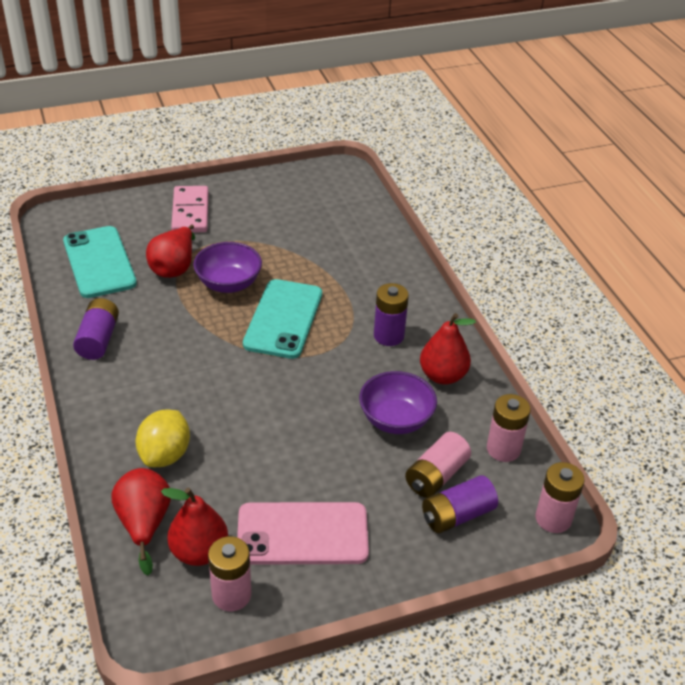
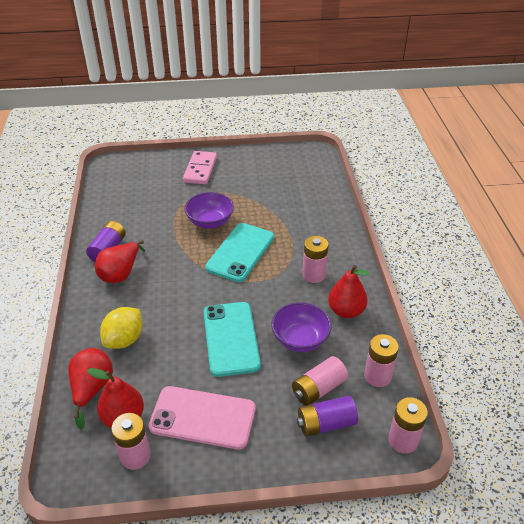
camera: 15 degrees right, 0 degrees up
(99, 262) = (127, 197): turquoise phone -> turquoise phone (231, 338)
(174, 267) = (176, 206): red pear -> red pear (121, 273)
(388, 336) = (313, 275): purple battery -> pink battery

